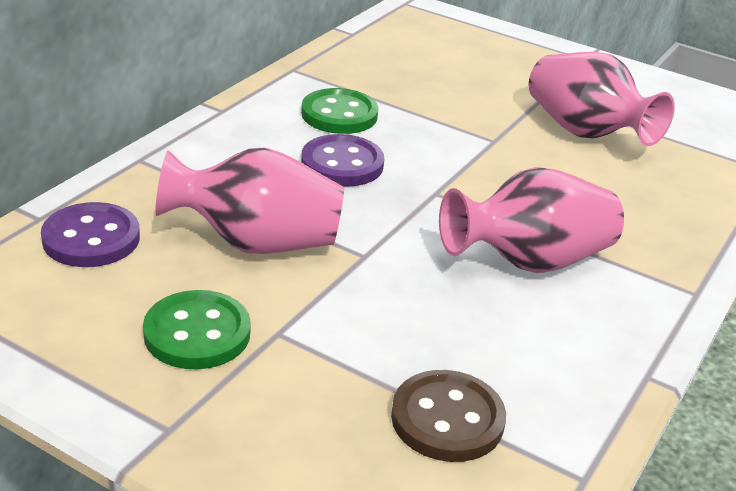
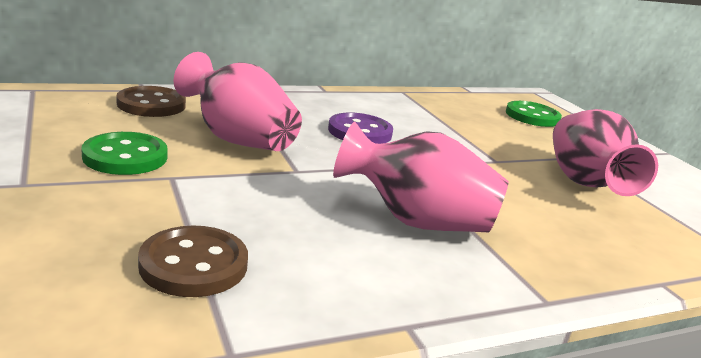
camera: 35 degrees right, 10 degrees down
(91, 238) = (151, 104): purple button -> brown button
(339, 114) = (398, 115): green button -> green button (532, 116)

